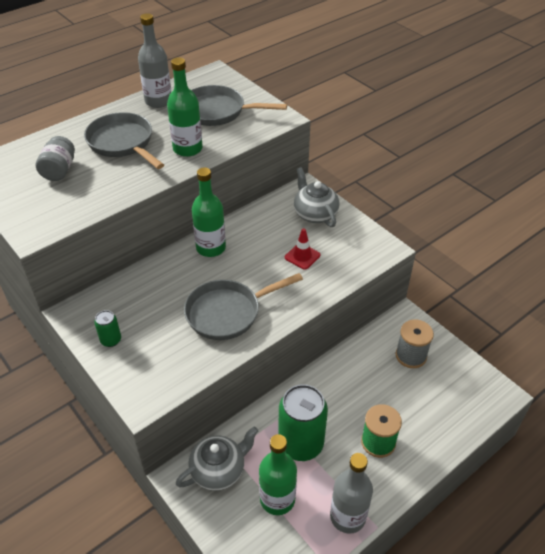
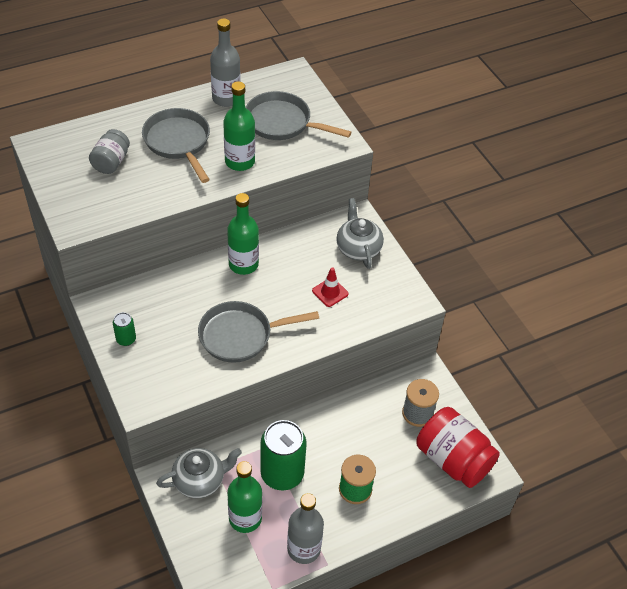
camera: 10 degrees right, 5 degrees up
(460, 391) = (453, 459): none -> red jar

